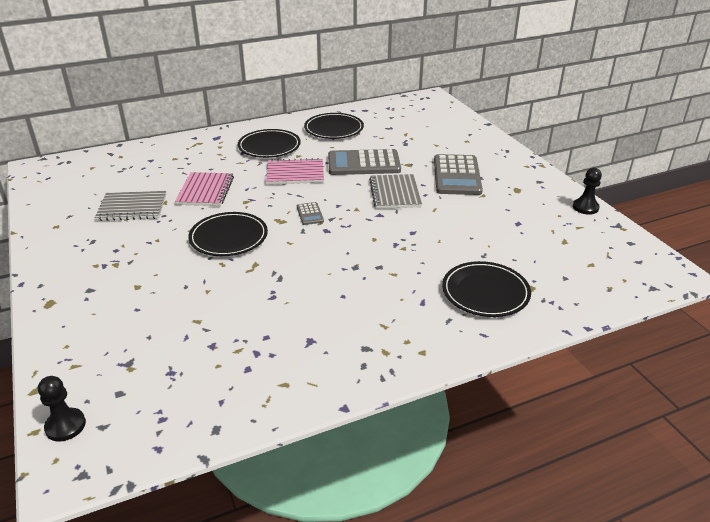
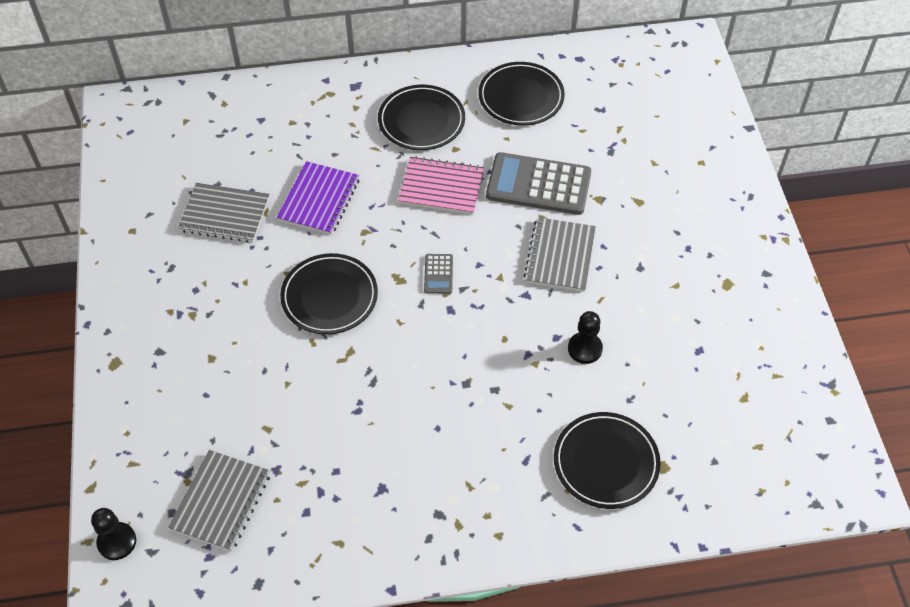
camera: 15 degrees right, 20 degrees up
(165, 376) = (221, 501): none -> grey notebook
(205, 191) = (319, 200): pink notebook -> purple notebook
(457, 175) = (656, 237): grey calculator -> none
(585, 207) = (804, 340): black pawn -> black pawn (585, 349)

